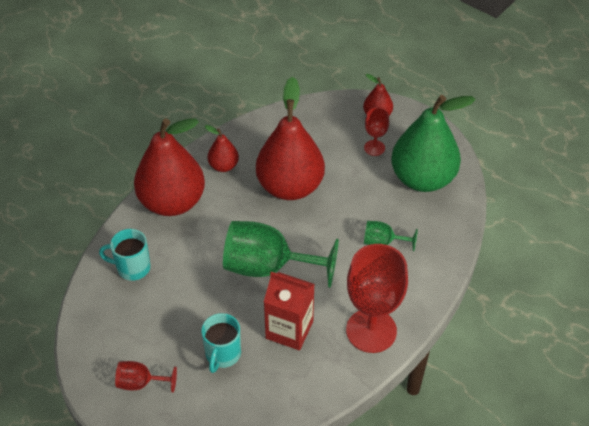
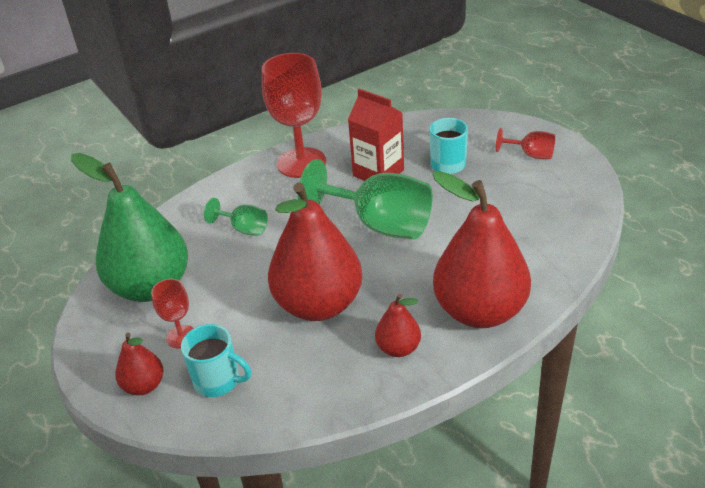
camera: 160 degrees left, 10 degrees down
(132, 267) = (537, 246): turquoise mug -> turquoise mug (218, 381)

